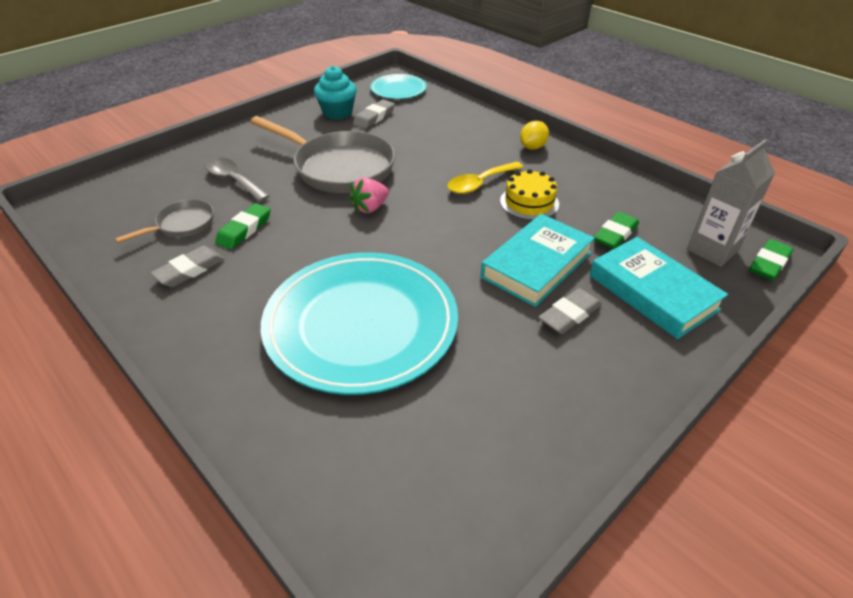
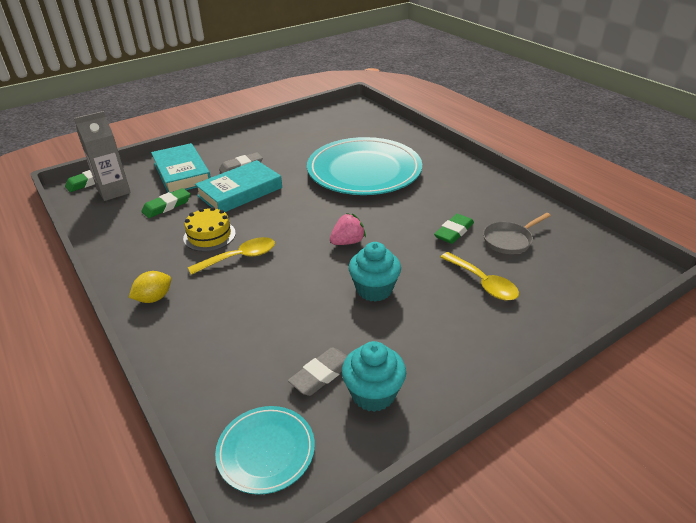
camera: 170 degrees left, 5 degrees down
(190, 270) = (483, 206): grey eraser -> none
(234, 180) = (482, 283): grey spoon -> yellow spoon
(338, 167) = (374, 289): grey pan -> turquoise cupcake

